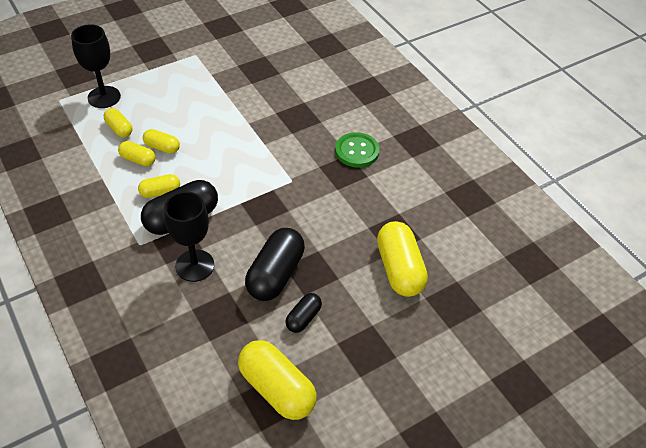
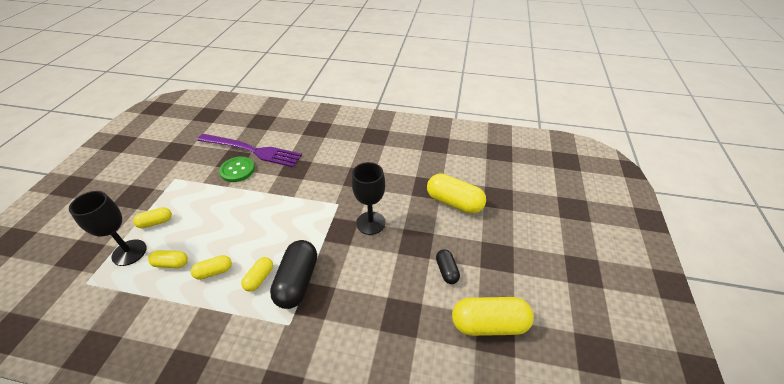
camera: 45 degrees left, 5 degrees down
(162, 147) = (223, 250): yellow capsule -> yellow capsule (156, 222)
(194, 265) = (345, 302): black goblet -> black goblet (370, 223)
(275, 274) = (399, 262): black capsule -> none
(283, 71) = (252, 150): none -> purple fork
(357, 151) = (352, 162): green button -> green button (237, 170)

